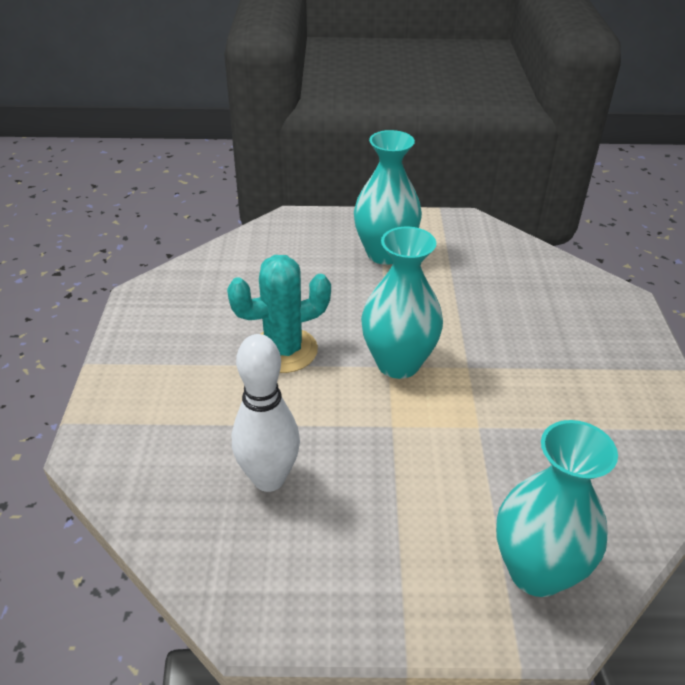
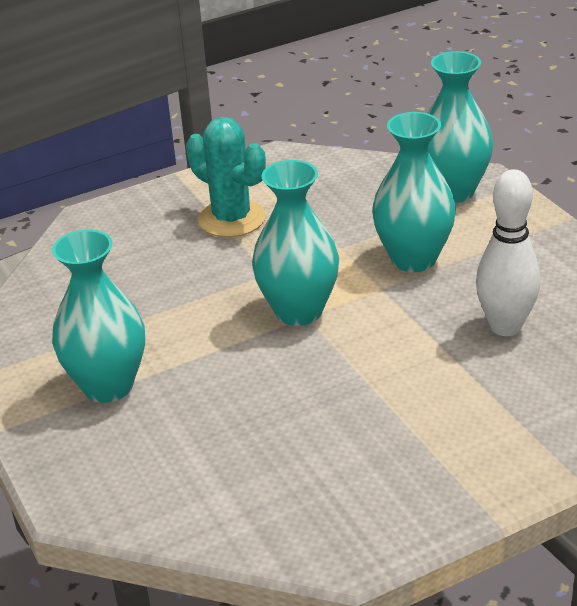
camera: 115 degrees left, 5 degrees down
(284, 350) = (345, 388): turquoise cactus -> turquoise cactus (231, 219)
(422, 468) = (413, 259): none -> turquoise vase

